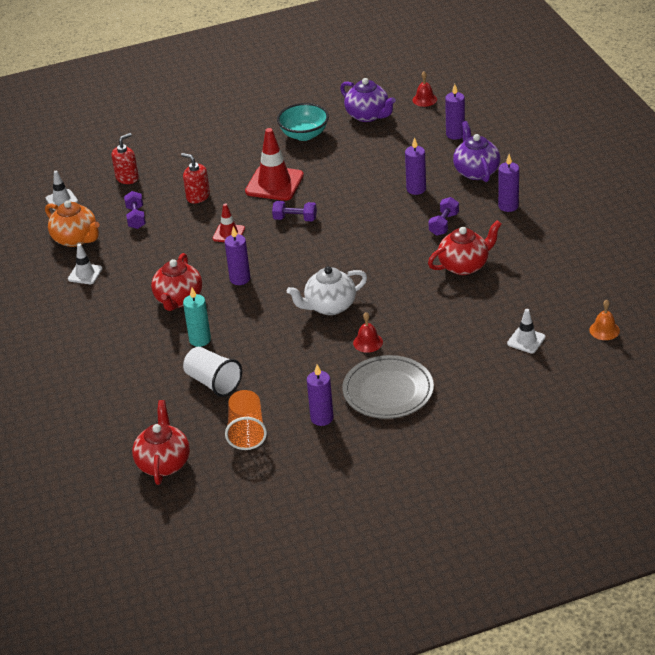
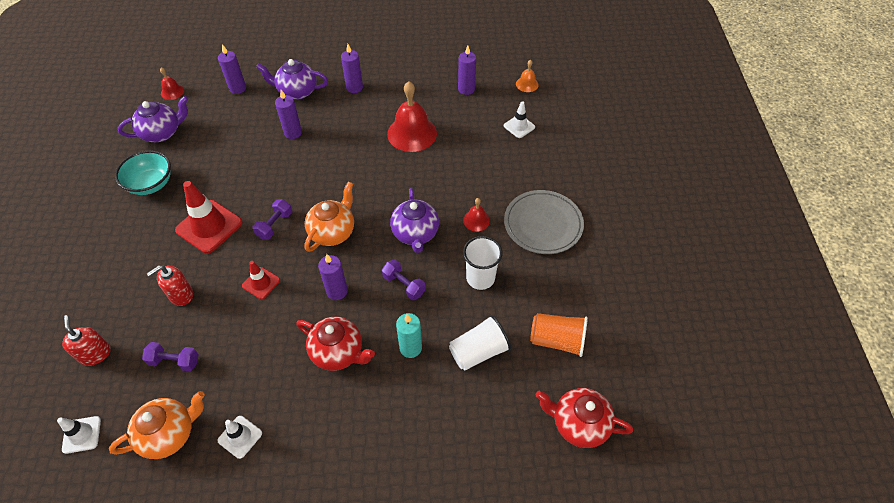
camera: 75 degrees left, 15 degrees up
(296, 363) = (480, 278): none -> white cup
(305, 255) = (333, 232): none -> orange teapot
(322, 418) = (560, 278): purple candle -> purple candle (466, 89)
(329, 306) = (415, 234): white teapot -> purple teapot
(444, 224) = (351, 130): purple dumbbell -> purple dumbbell (404, 285)
(464, 265) = (412, 133): red teapot -> red bell

